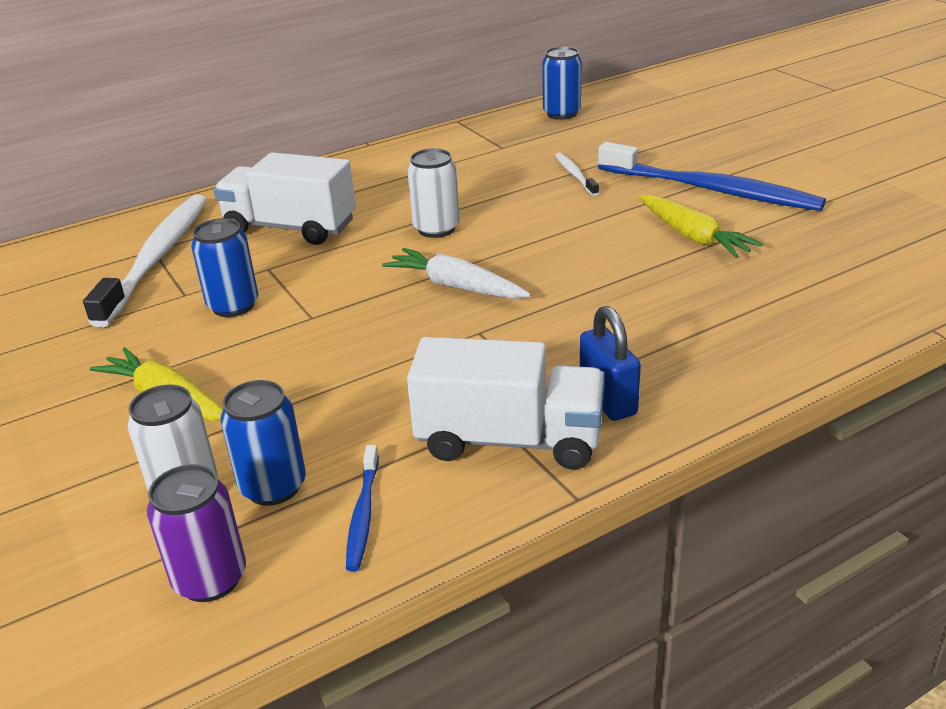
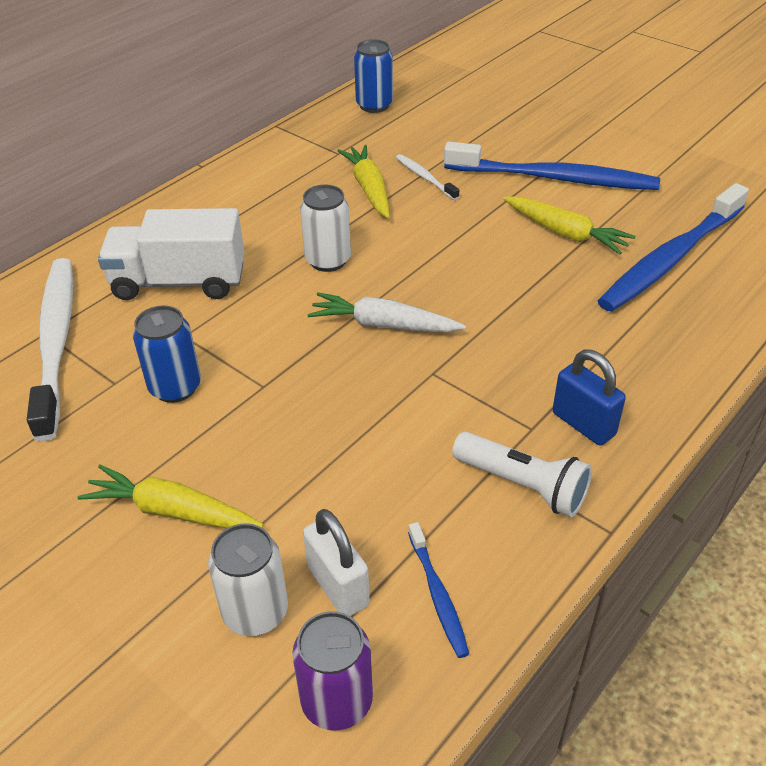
camera: 20 degrees left, 10 degrees up
(273, 487) = (338, 586): blue can -> white padlock
(509, 440) = (523, 485): white truck -> white flashlight
(513, 178) = (369, 189): none -> yellow carrot
(798, 272) = (670, 259): none -> blue toothbrush

